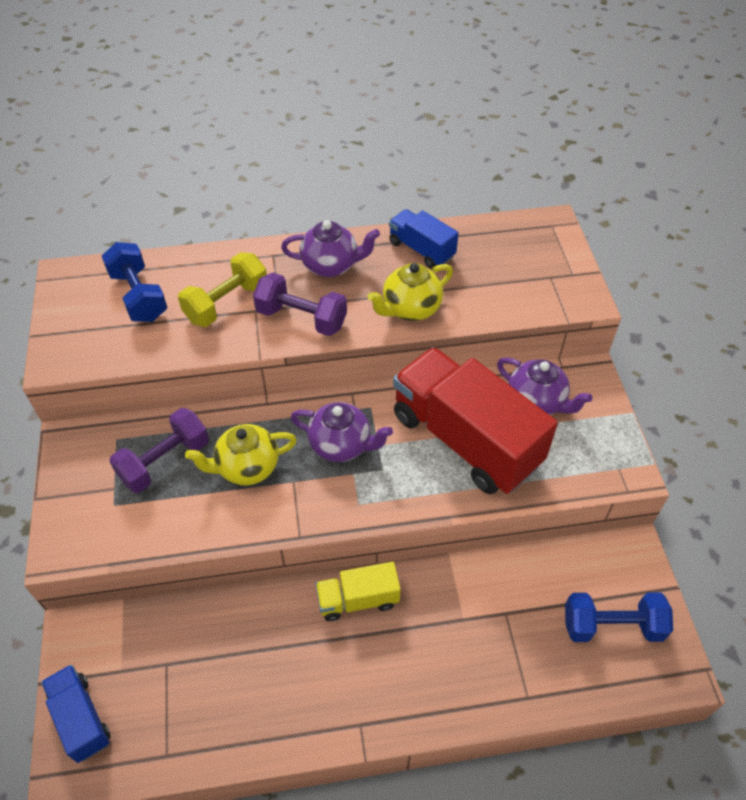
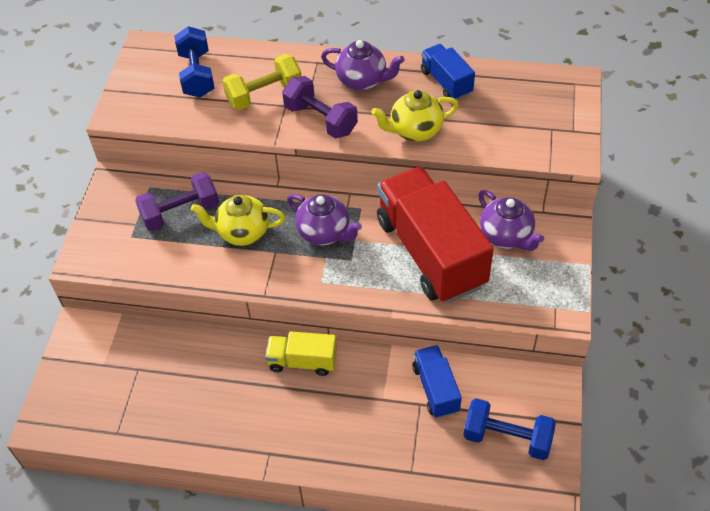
camera: 20 degrees right, 0 degrees up
(81, 718) = (64, 390): blue truck -> blue truck (436, 389)

